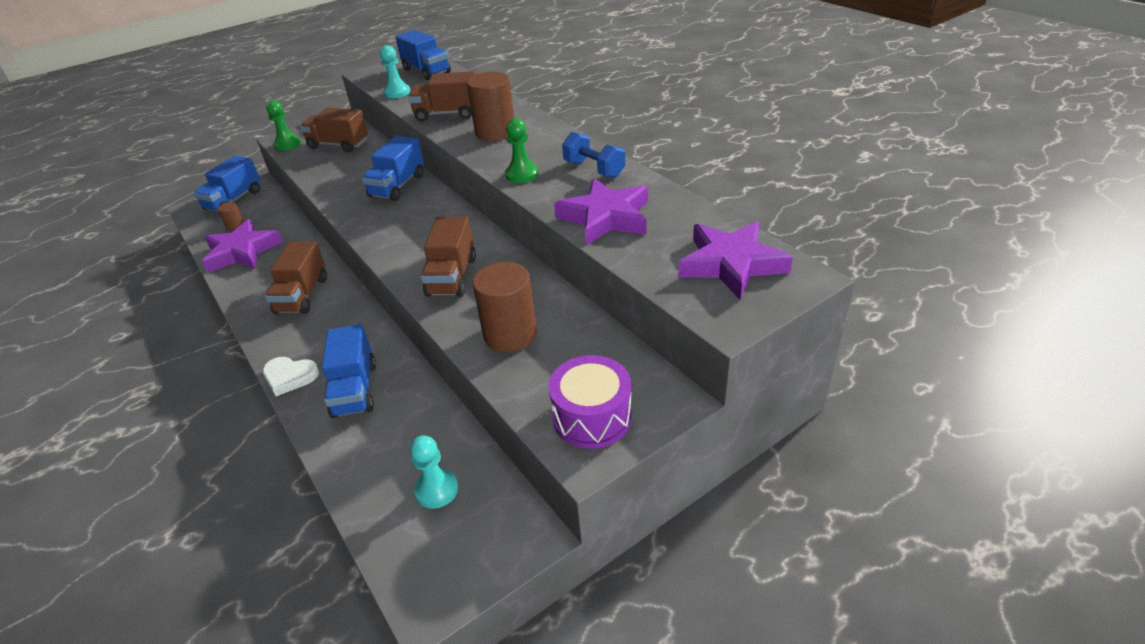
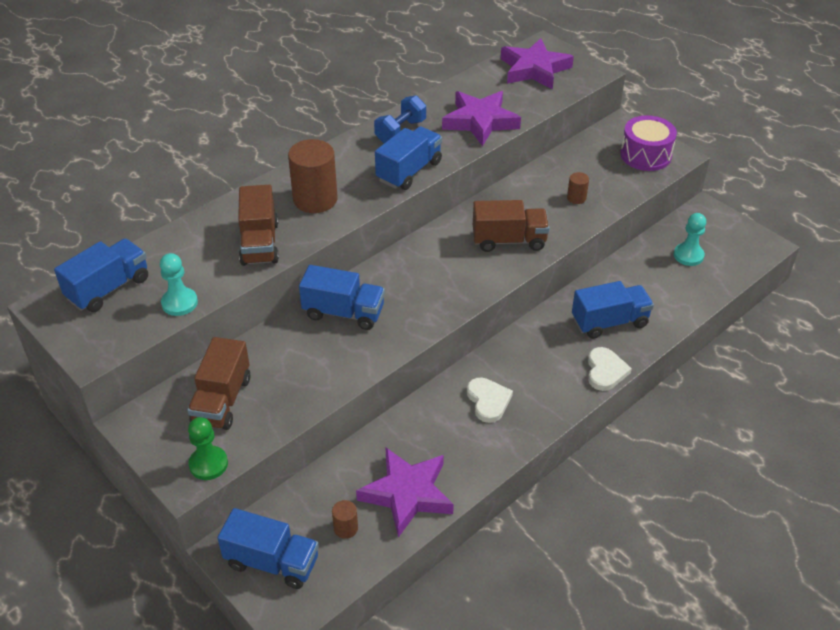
camera: 100 degrees left, 5 degrees up
(302, 295) = (488, 401): brown truck -> white heart
(510, 334) = (576, 198): brown cylinder -> brown cylinder, size x0.47
(522, 174) = (409, 171): green pawn -> blue truck

